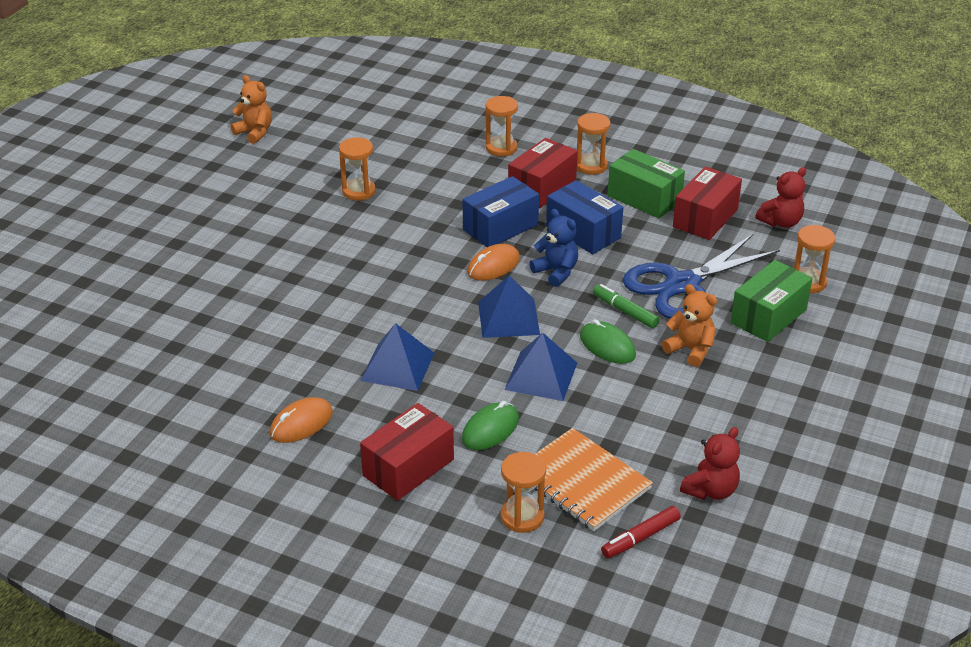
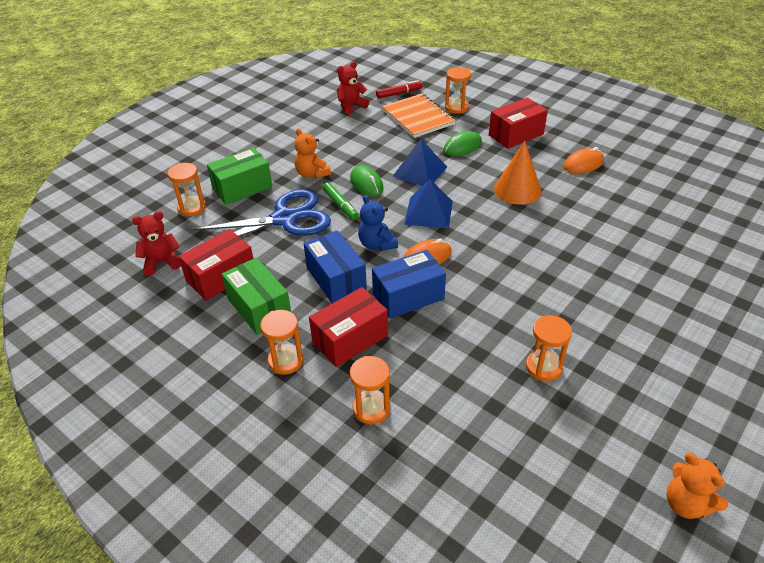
camera: 165 degrees left, 5 degrees up
(397, 366) = (517, 190): blue pyramid -> orange cone

